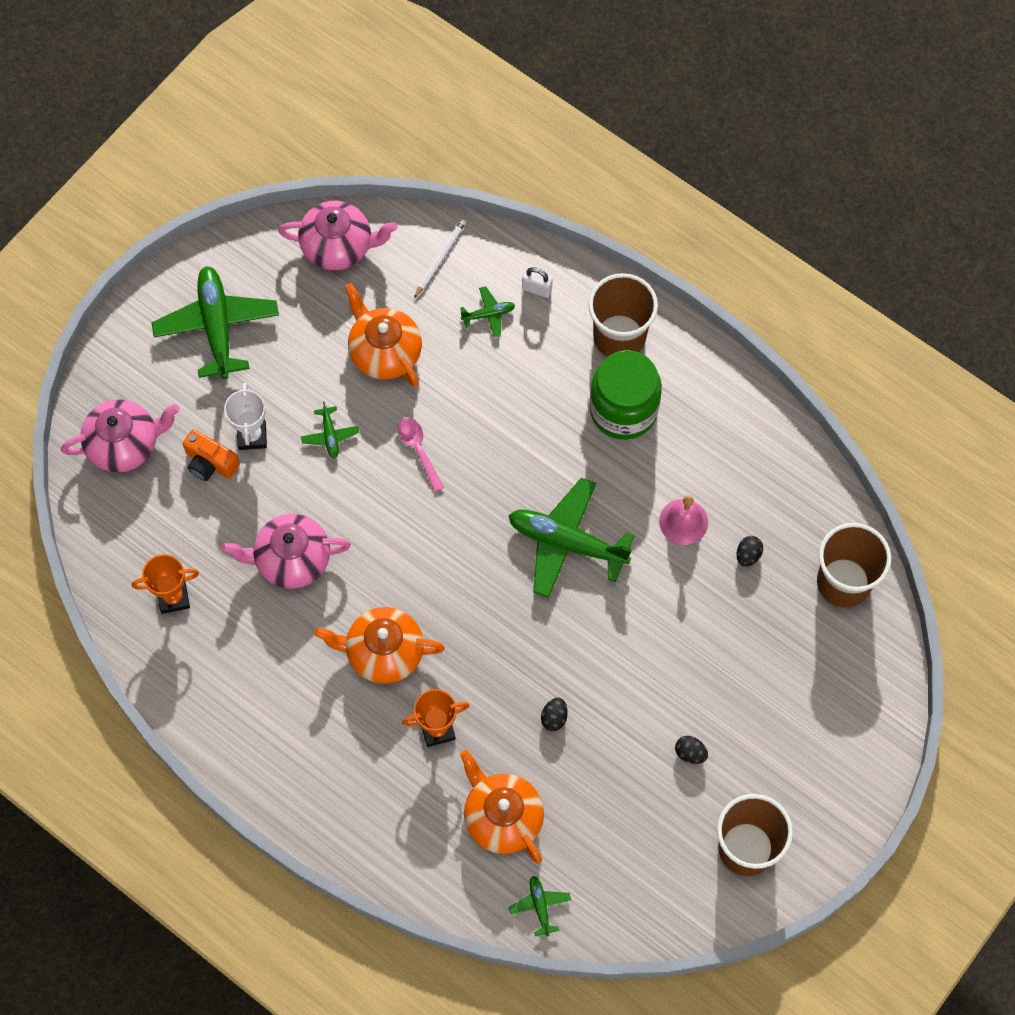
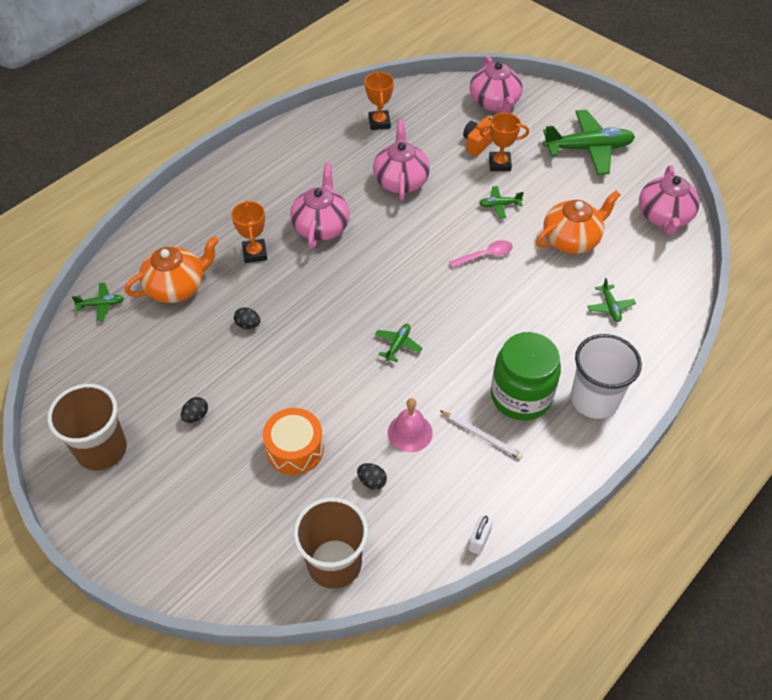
camera: 95 degrees right, 15 degrees down
(252, 436) = (499, 164): white trophy -> orange trophy
(383, 652) = (321, 226): orange teapot -> pink teapot
(440, 258) = (660, 278): white pencil -> white pencil (482, 436)
(537, 289) = (637, 342): white padlock -> white padlock (479, 541)
(567, 543) = (398, 345): green plane -> green plane, size x0.45
(619, 337) = (594, 399): brown cup -> white cup
(719, 638) = (295, 449): none -> orange drum

